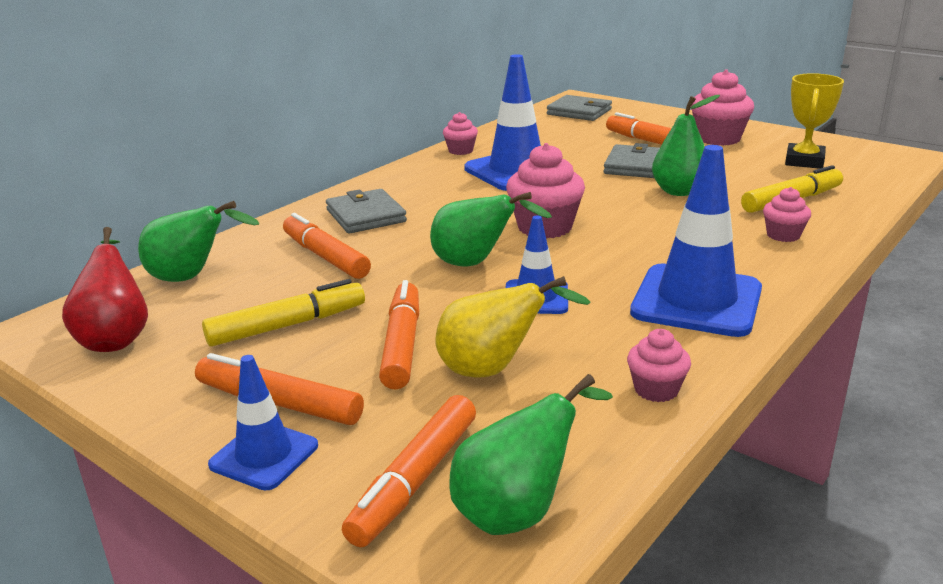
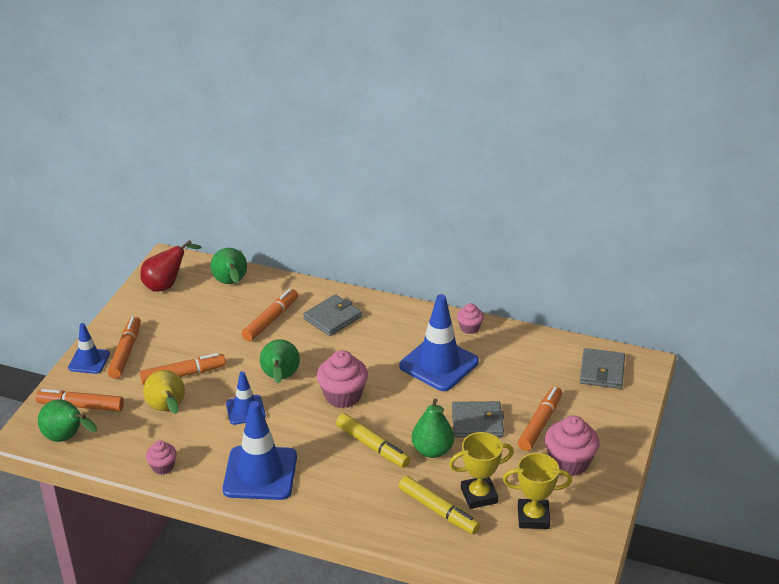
camera: 70 degrees right, 10 degrees up
(287, 325) = (191, 332): yellow marker -> yellow marker (372, 446)
(766, 179) = (479, 495): none -> yellow trophy
(783, 235) = (370, 507): pink cupcake -> none

